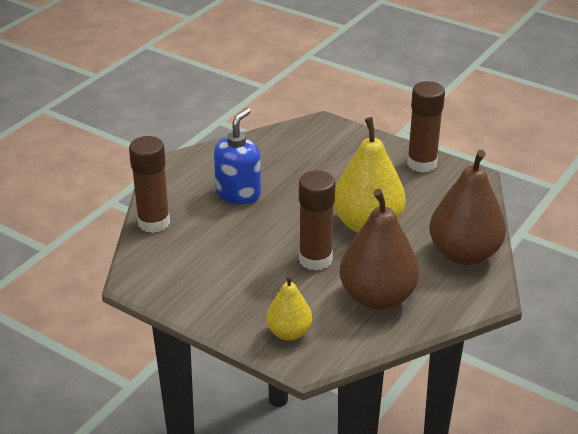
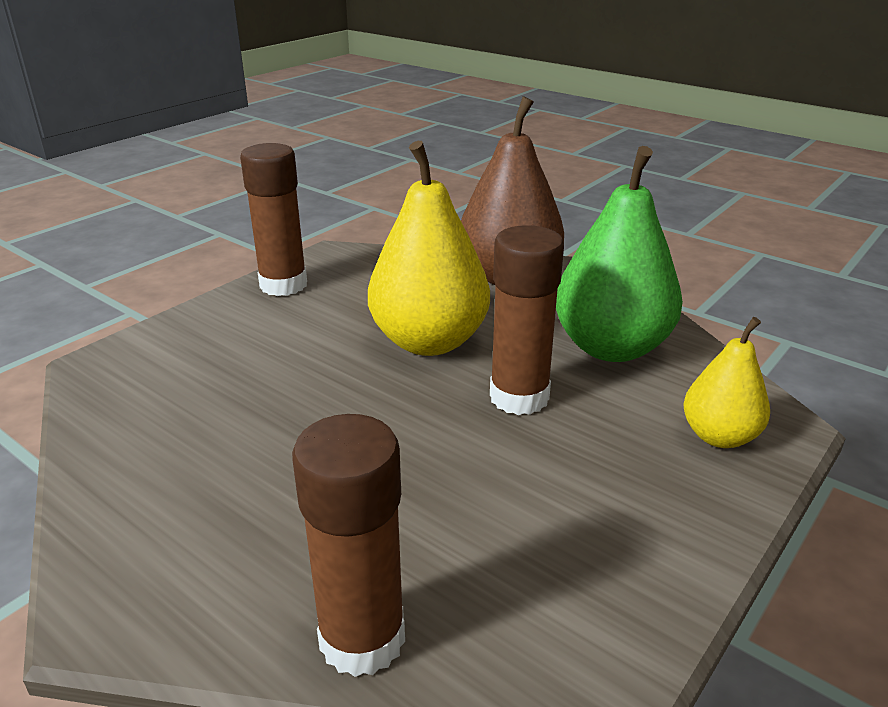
camera: 85 degrees left, 5 degrees down
(238, 193) = (289, 482): blue soap dispenser -> none
(377, 297) = (611, 347): brown pear -> green pear

